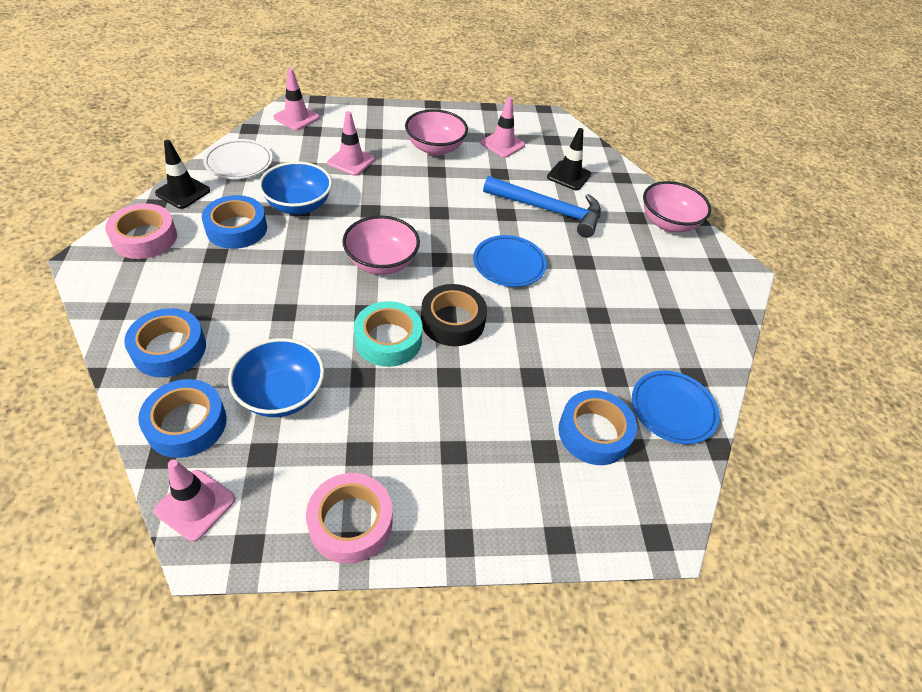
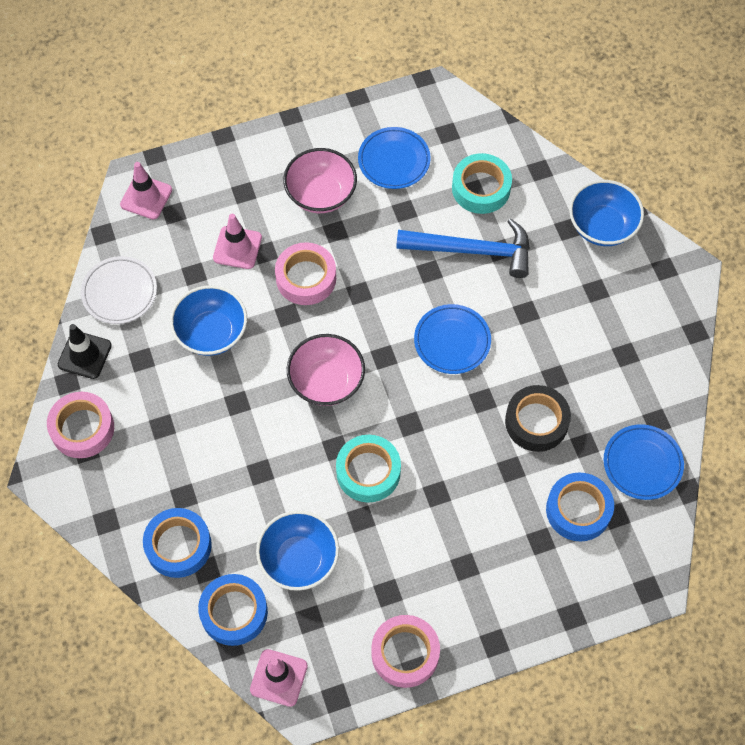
camera: 10 degrees left, 15 degrees up
(236, 228) = (165, 386): blue tape -> none
(398, 192) = (306, 278): none -> pink tape
(452, 321) = (420, 431): black tape -> black tape (536, 422)
(502, 144) = (394, 160): pink traffic cone -> blue plate
(568, 176) = (481, 188): black traffic cone -> turquoise tape
(668, 223) = (602, 226): pink bowl -> blue bowl

